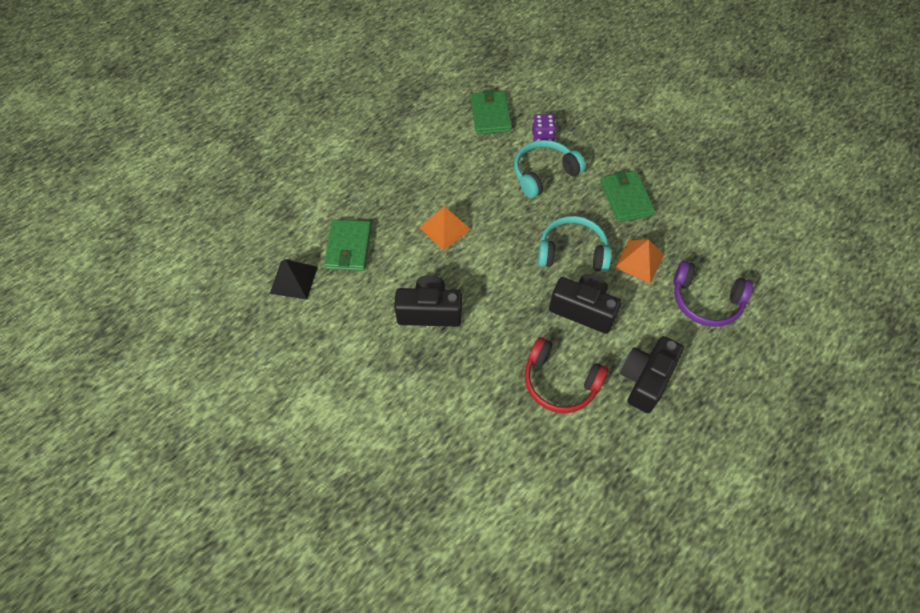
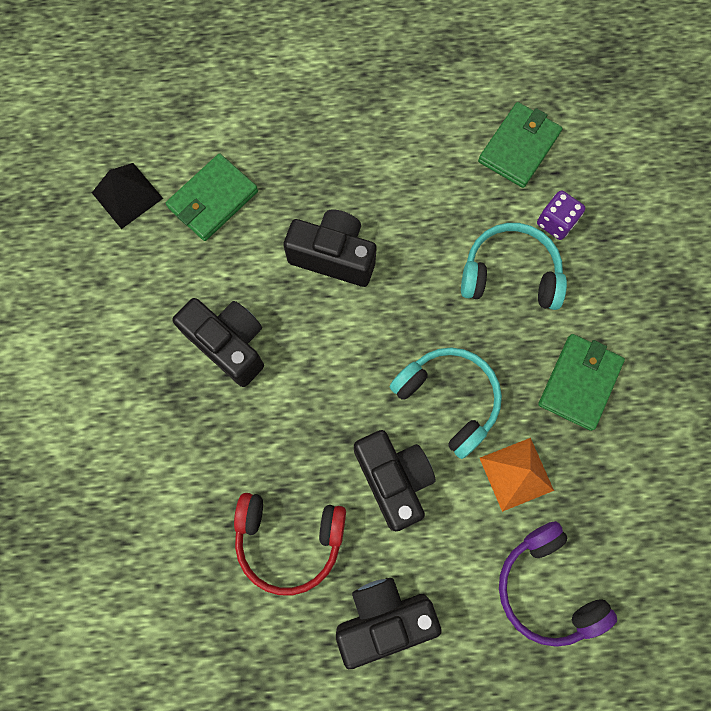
camera: 40 degrees right, 15 degrees up
(445, 228) = (333, 256): orange pyramid -> black camera
(560, 382) = (289, 540): red headphones -> red headphones turned 60 degrees counterclockwise

